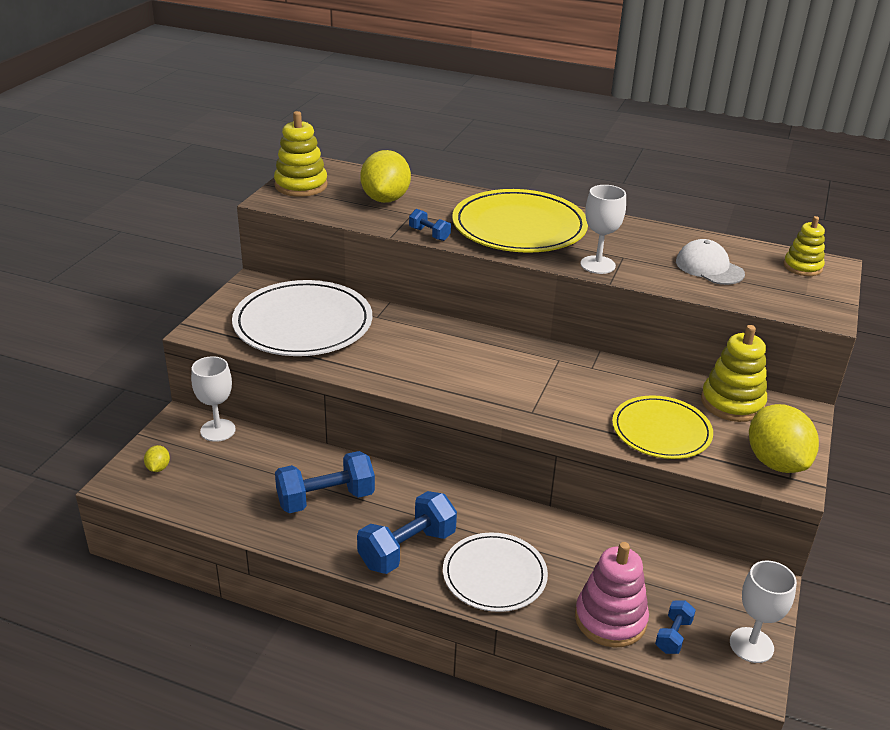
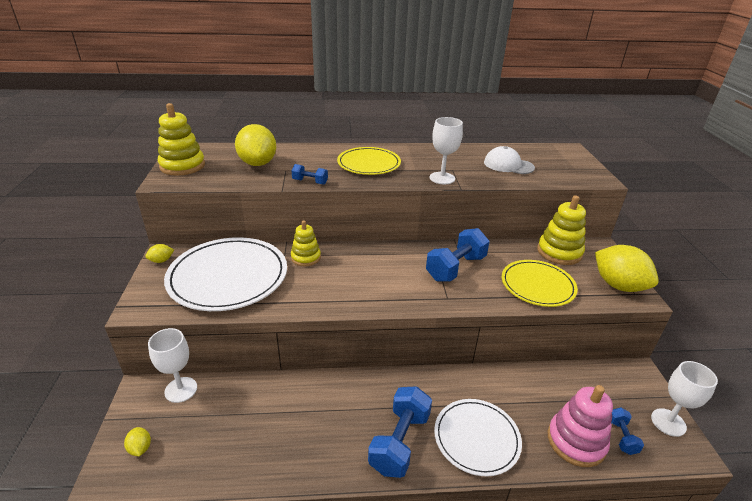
camera: 25 degrees left, 0 degrees up
(245, 289) = (161, 261): none -> yellow lemon
(326, 499) = (308, 421): blue dumbbell -> blue dumbbell (455, 268)
(519, 227) = (369, 163): yellow plate -> yellow plate, size x0.63
(802, 267) = (556, 153): yellow stacking toy -> yellow stacking toy (306, 257)

